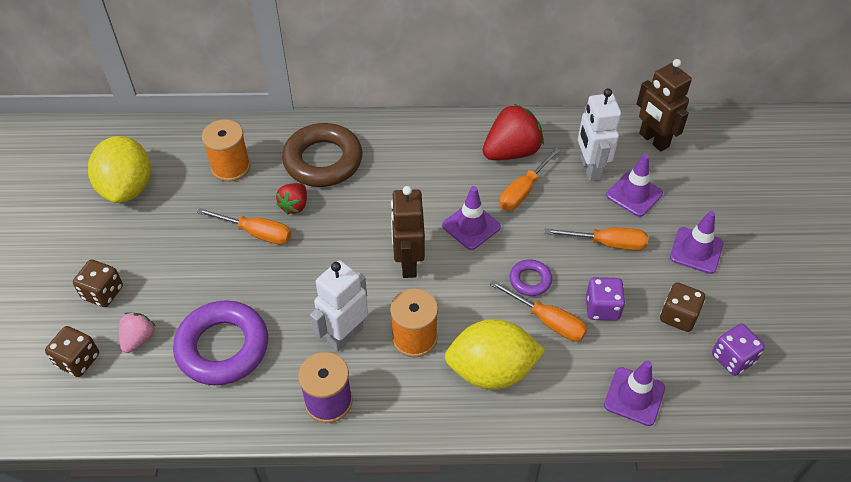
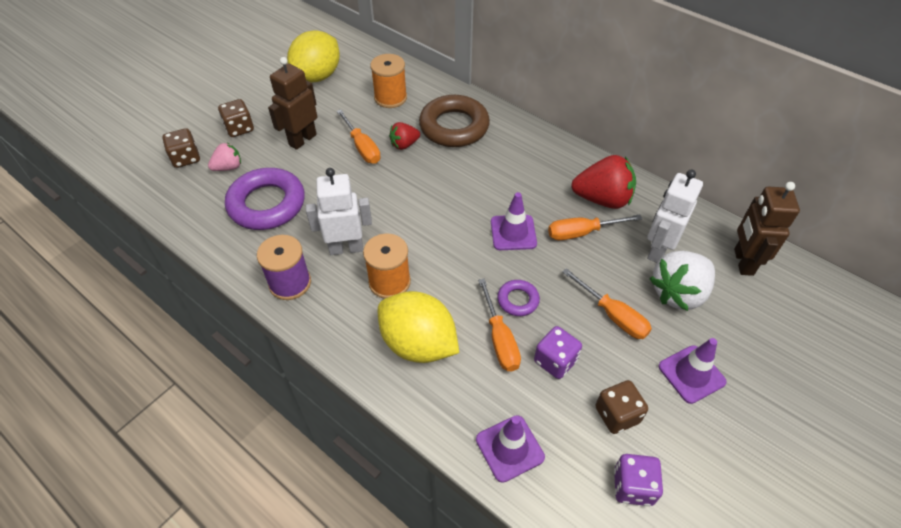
camera: 40 degrees right, 0 degrees up
(408, 263) = (439, 229): brown robot -> brown robot (302, 140)
(634, 194) = (678, 293): purple traffic cone -> white strawberry

